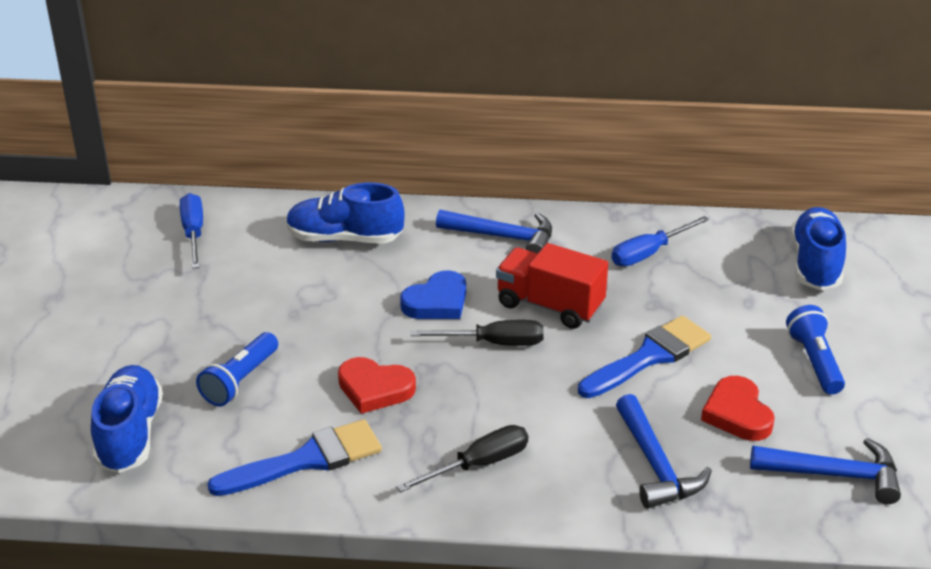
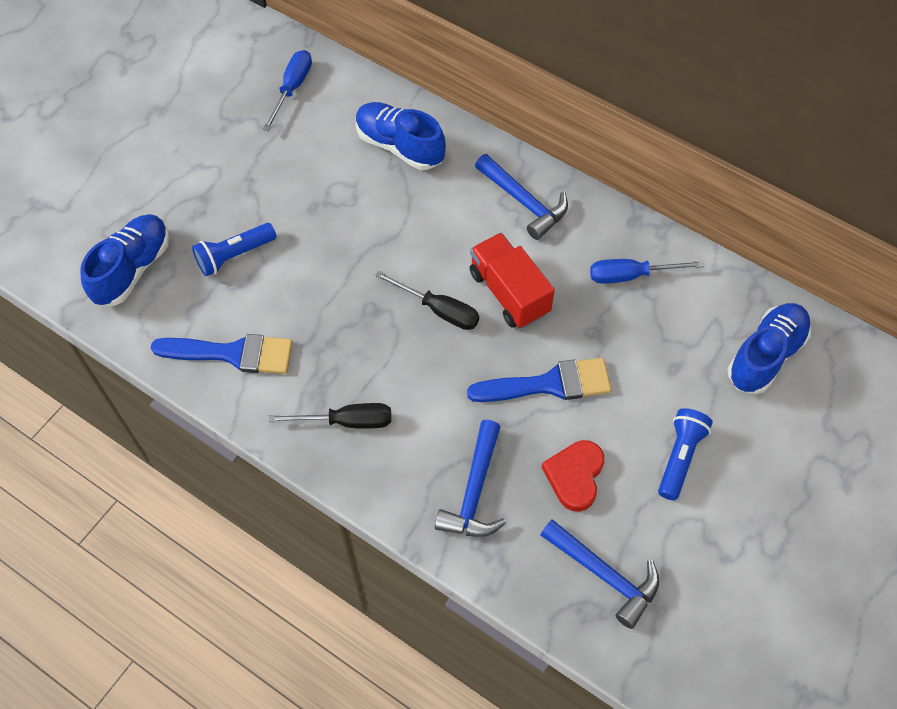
camera: 30 degrees right, 25 degrees up
(375, 389) = (322, 311): red heart -> none
(437, 302) = (425, 246): blue heart -> none

